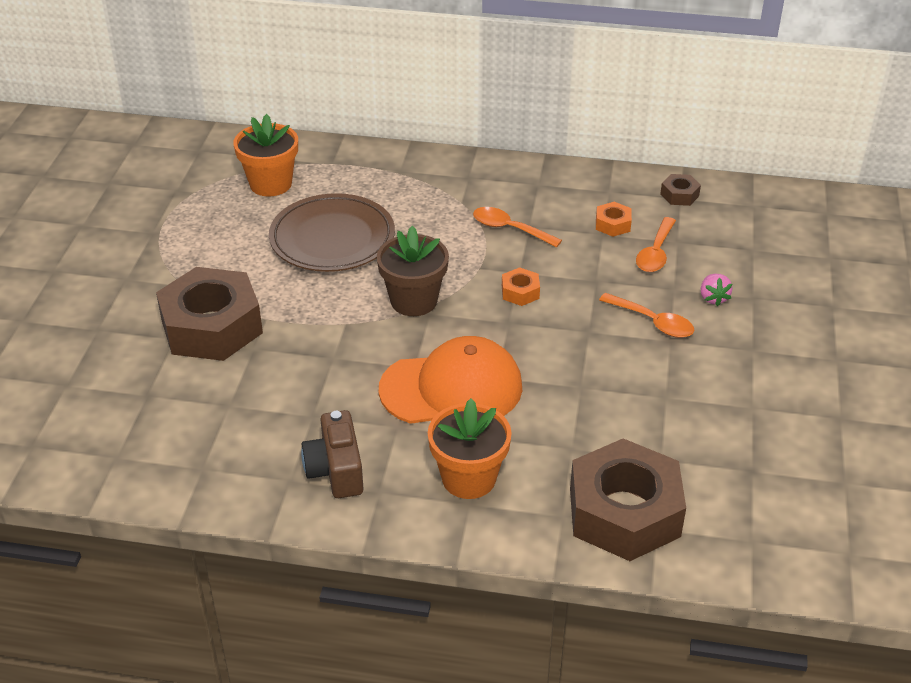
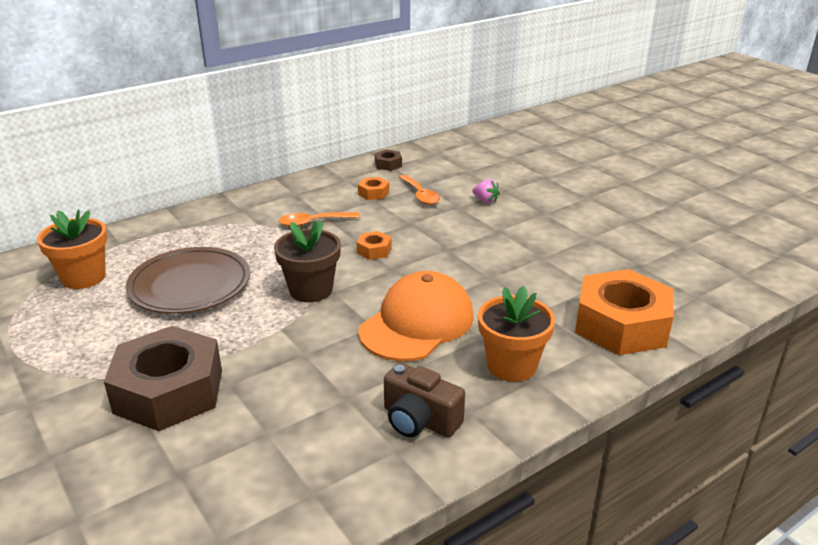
camera: 45 degrees left, 10 degrees down
(624, 512) = (621, 325): brown nut -> orange nut
(653, 322) = (474, 226): orange spoon -> none

